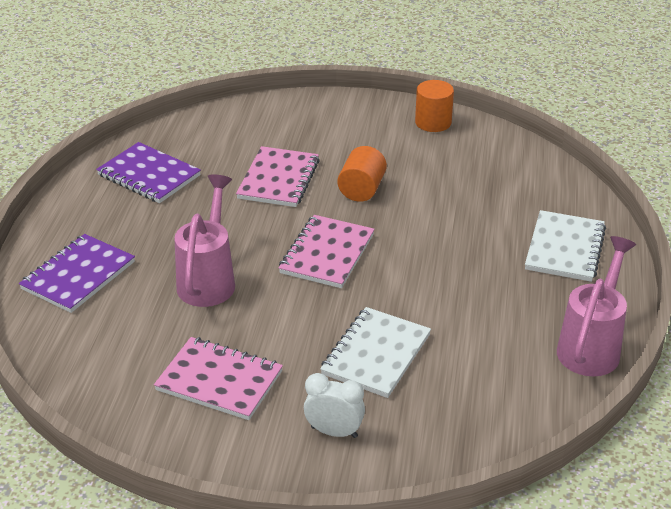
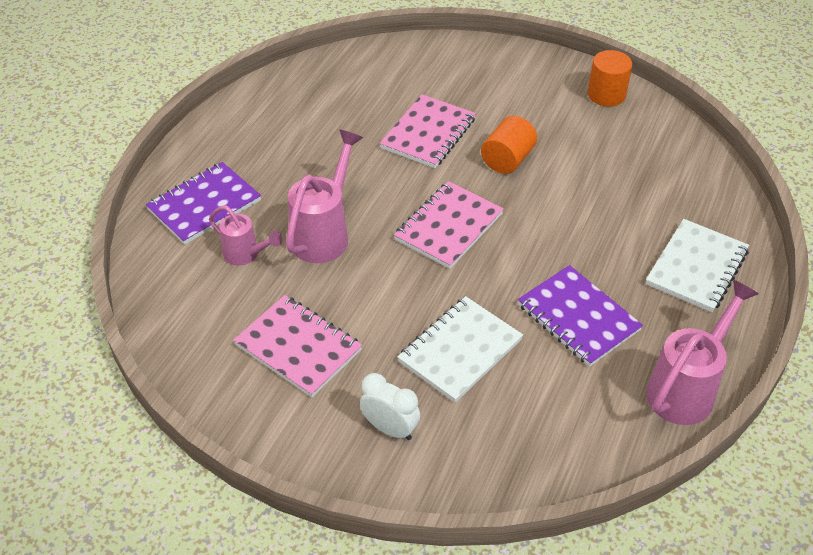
camera: 15 degrees right, 10 degrees up
(137, 311) = (246, 255): none -> pink watering can
(149, 175) = (304, 107): purple notebook -> purple notebook (578, 318)

